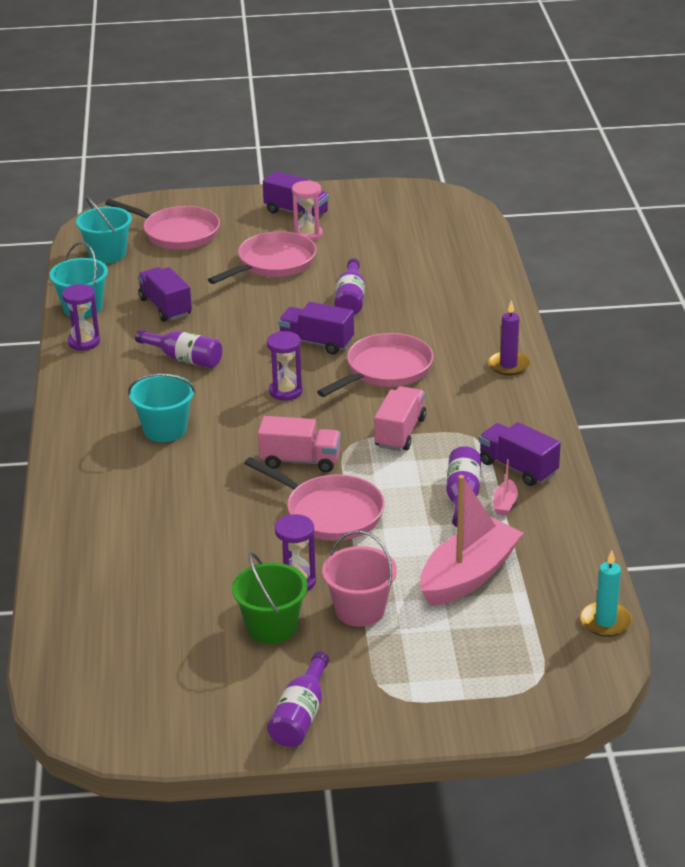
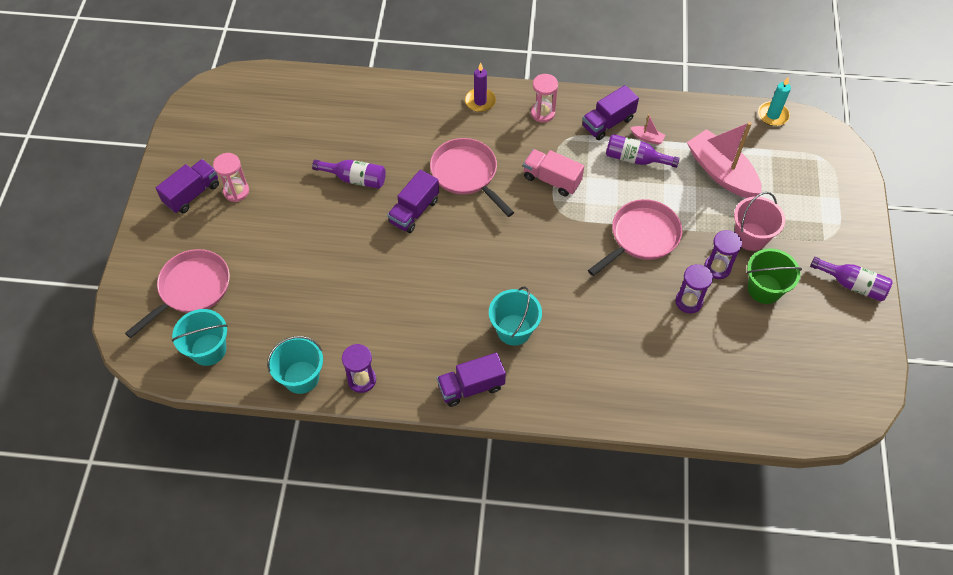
camera: 80 degrees left, 25 degrees up
(165, 307) = (323, 311): purple truck -> purple truck (471, 387)
(184, 359) = (411, 306): purple bottle -> none
(273, 263) = (276, 223): pink pan -> none
(285, 391) = (479, 241): purple hourglass -> purple hourglass (689, 301)
(300, 461) = (575, 245): pink truck -> none
(511, 414) = (542, 113): none -> pink hourglass

